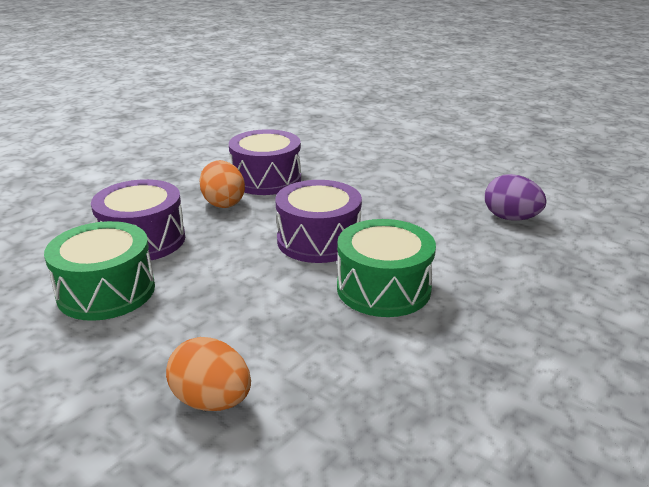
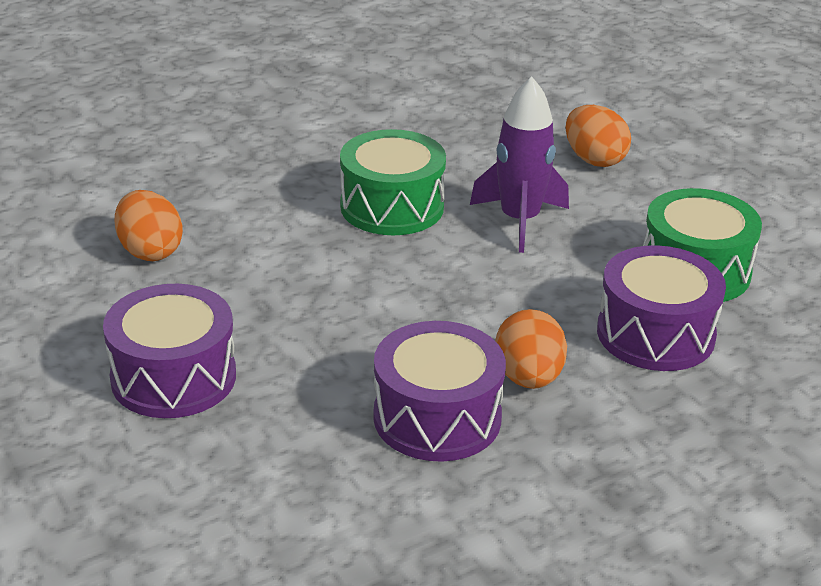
camera: 160 degrees left, 5 degrees up
(268, 302) = (519, 220): none -> purple rocket
(318, 240) = (423, 278): purple drum -> purple drum (173, 377)
(510, 218) = (150, 251): purple egg -> orange egg

